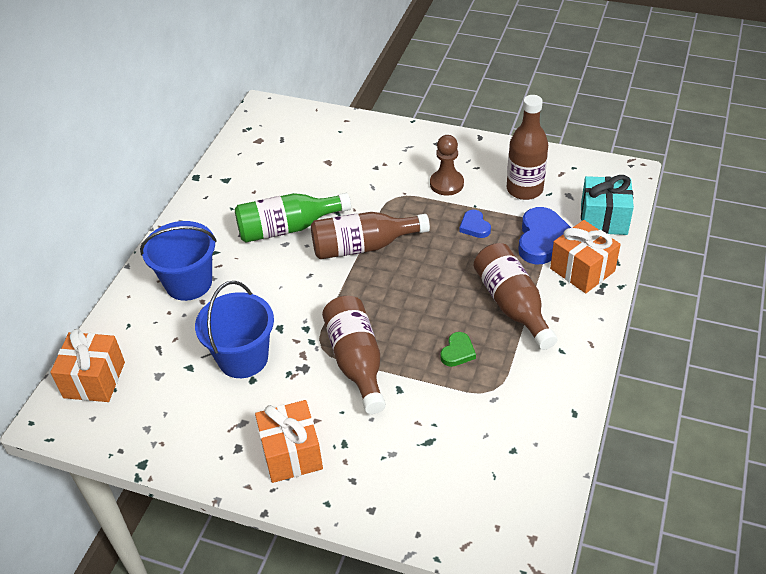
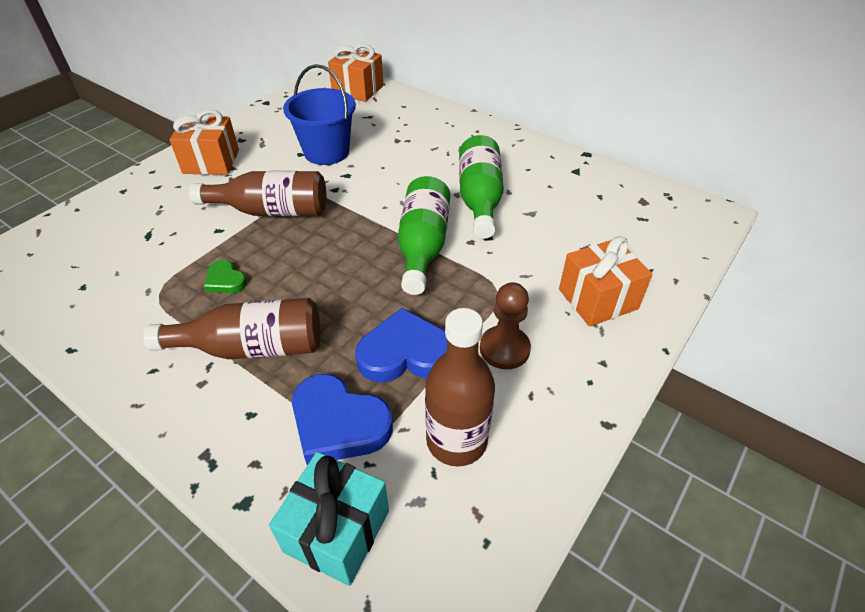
camera: 105 degrees right, 0 degrees up
(188, 283) = (434, 136): blue bucket -> none
(363, 246) = (423, 246): brown bottle -> green bottle
(474, 226) = (405, 353): blue heart -> blue heart, size x1.90
(582, 270) = (255, 449): orange gift -> orange gift (598, 299)

